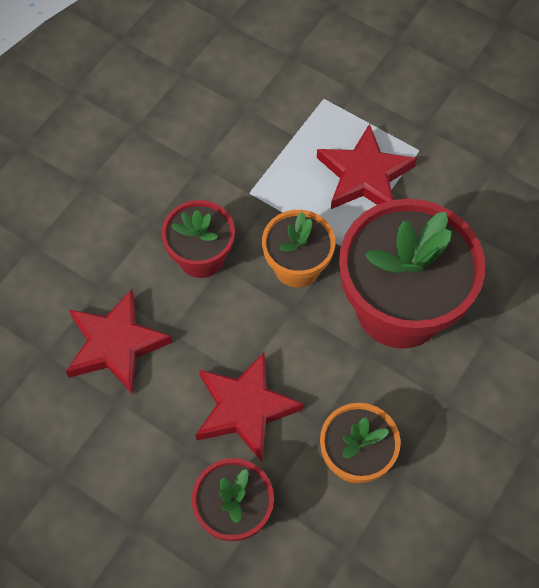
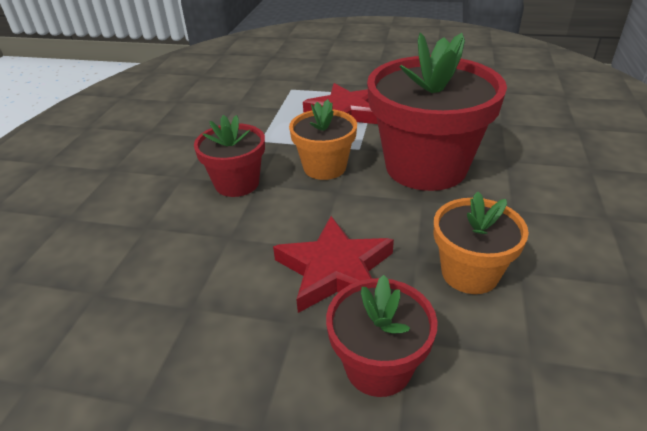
camera: 20 degrees left, 25 degrees down
(115, 345) = (175, 263): red star -> none

